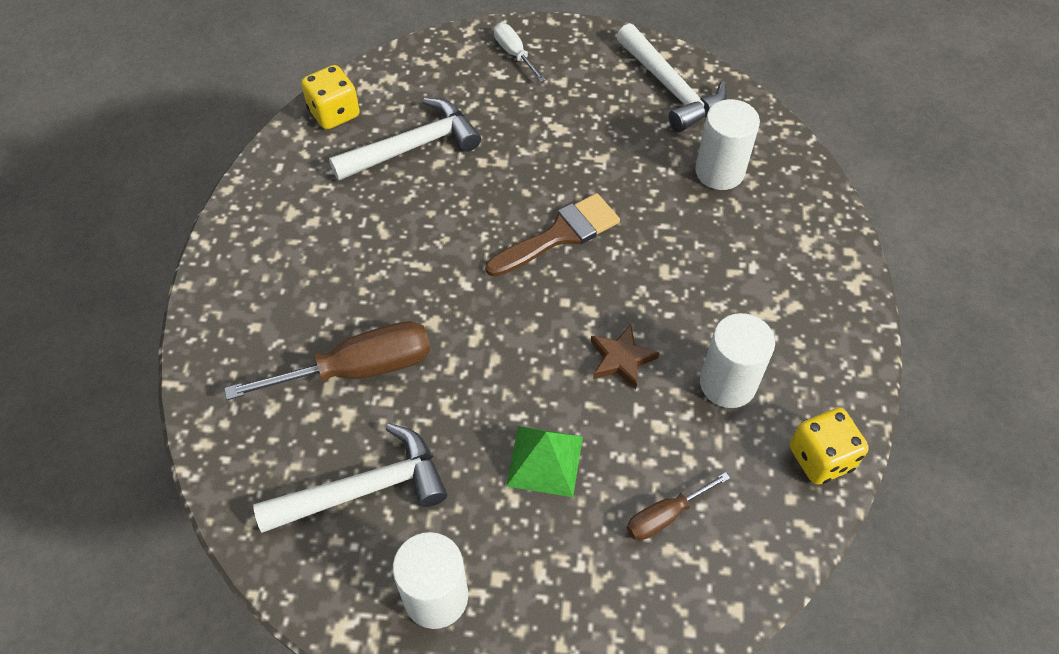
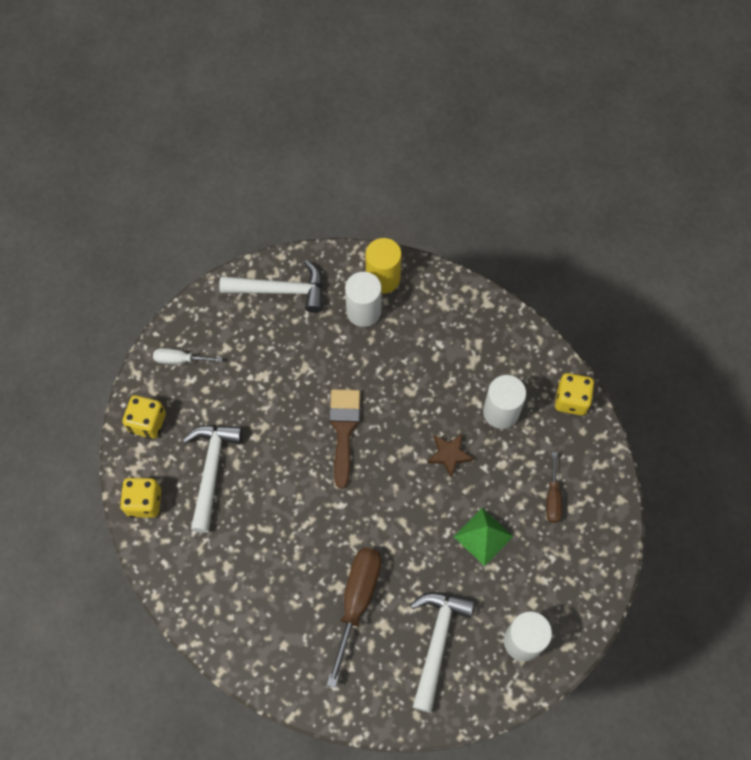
camera: 55 degrees left, 10 degrees up
(423, 68) = (147, 423): none -> yellow dice
(777, 166) = (383, 278): none -> yellow cylinder

